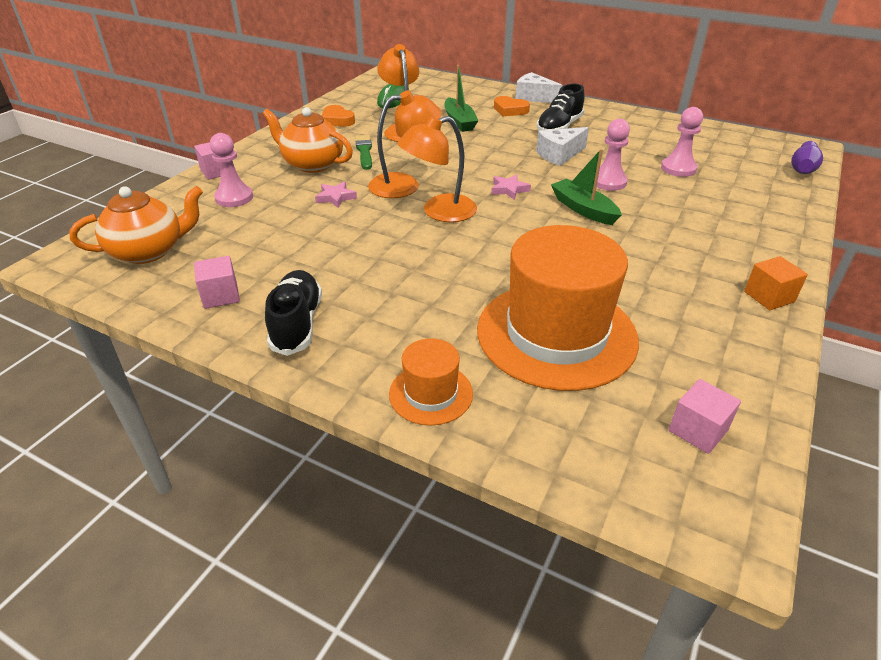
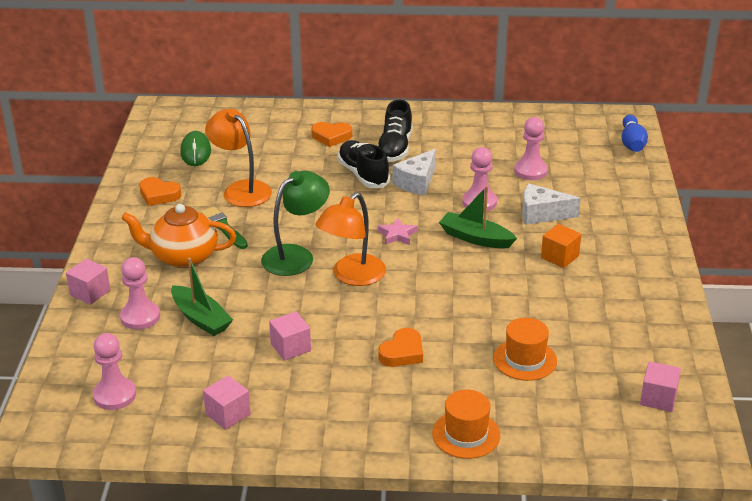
camera: 25 degrees left, 5 degrees down
(149, 251) = (114, 395): orange teapot -> pink pawn
(297, 324) = (317, 416): black shoe -> black shoe (363, 175)
(331, 255) = (290, 347): none -> pink cube
(336, 197) = (242, 288): pink star -> none
(404, 184) = (296, 256): orange lamp -> green lamp
(431, 289) = (402, 352): none -> orange heart
(459, 121) = (291, 165): green boat -> green boat (201, 318)
(534, 97) = (344, 113): white cheese -> white cheese (541, 214)
(556, 334) = (525, 359): orange hat -> orange hat, size x0.47
(769, 297) = (658, 280): orange cube -> orange cube (559, 257)
(803, 168) = (632, 143): purple bowling pin -> blue bowling pin

